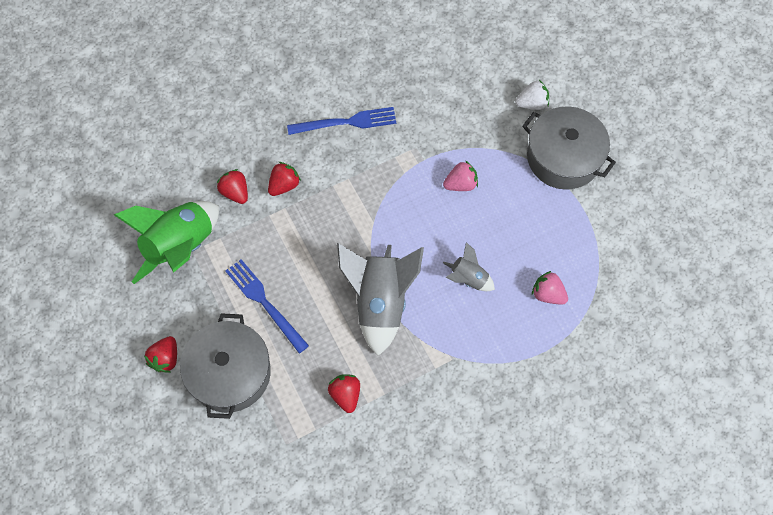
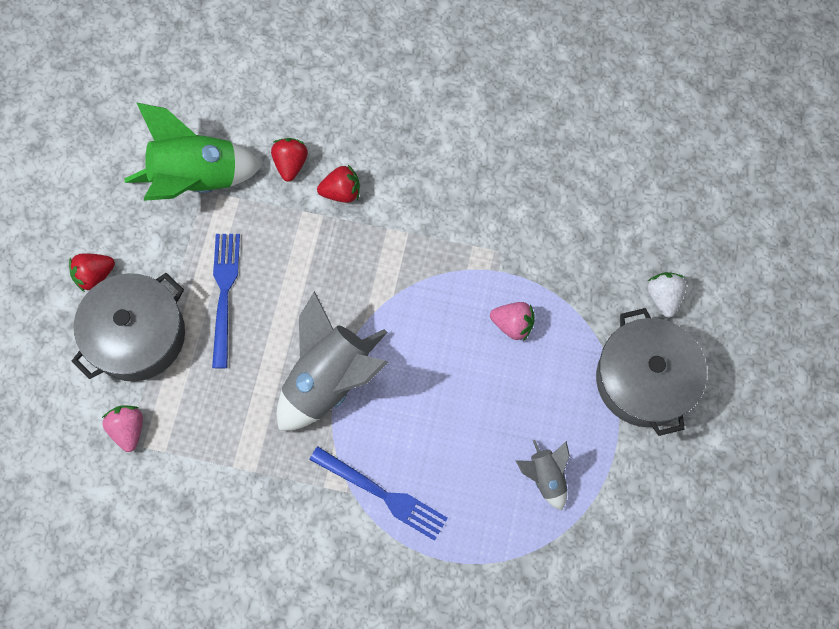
camera: 40 degrees right, 5 degrees up
(345, 395) = (219, 442): red strawberry -> none
(346, 122) = (456, 174): blue fork -> blue fork (382, 494)
(468, 279) = (433, 426): grey rocket -> grey rocket (545, 477)
(532, 103) = (663, 297): white strawberry -> white strawberry turned 120 degrees counterclockwise
(547, 294) = (498, 506): pink strawberry -> pink strawberry (128, 429)

